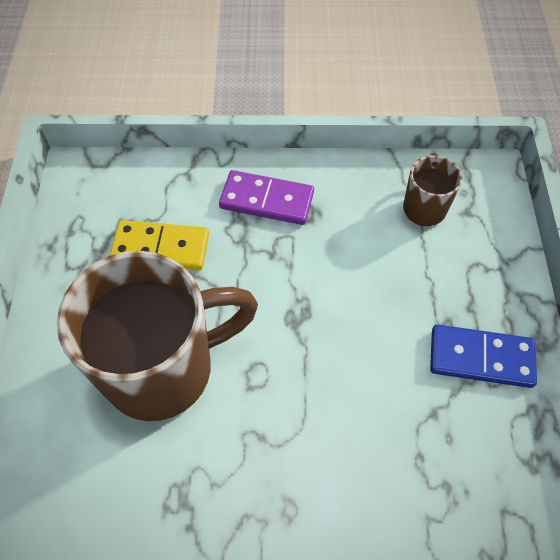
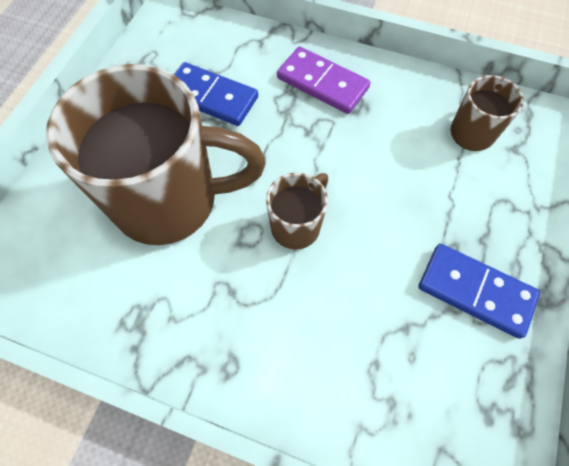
camera: 20 degrees right, 5 degrees up
(161, 248) = (211, 97): yellow domino -> blue domino
(298, 351) = (297, 226): none -> brown mug

